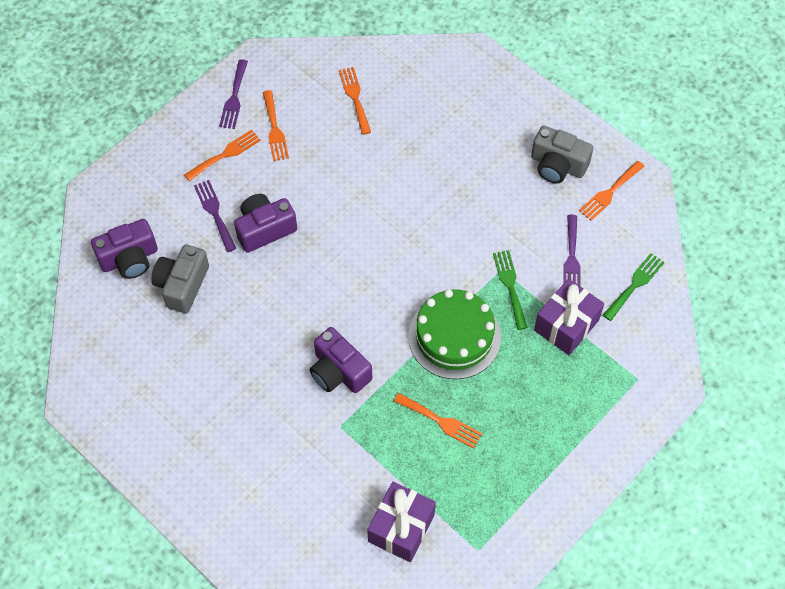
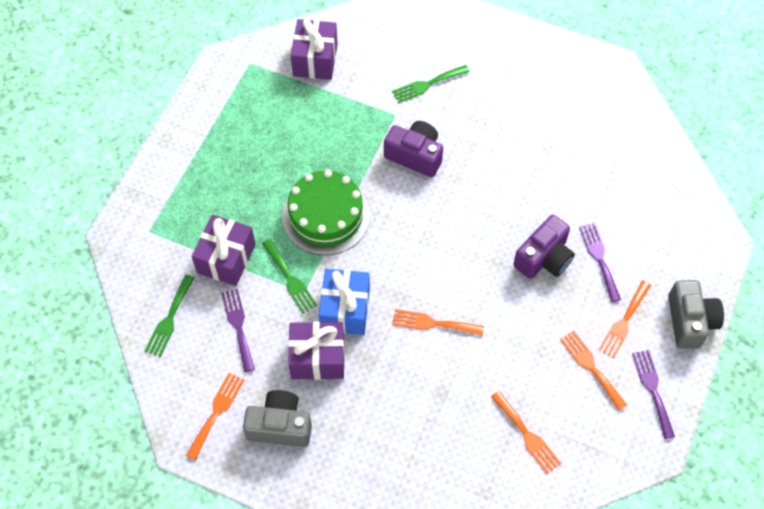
camera: 160 degrees right, 0 degrees up
(129, 259) = (649, 191): purple camera -> none
(182, 285) = (588, 183): grey camera -> grey camera (690, 321)
(214, 213) = (599, 258): purple fork -> purple fork turned 150 degrees counterclockwise
(289, 451) = (427, 84): none -> green fork
(441, 421) = (312, 143): orange fork -> orange fork (433, 323)
(468, 242) = (345, 309): none -> blue gift
(507, 208) = (317, 358): none -> purple gift

